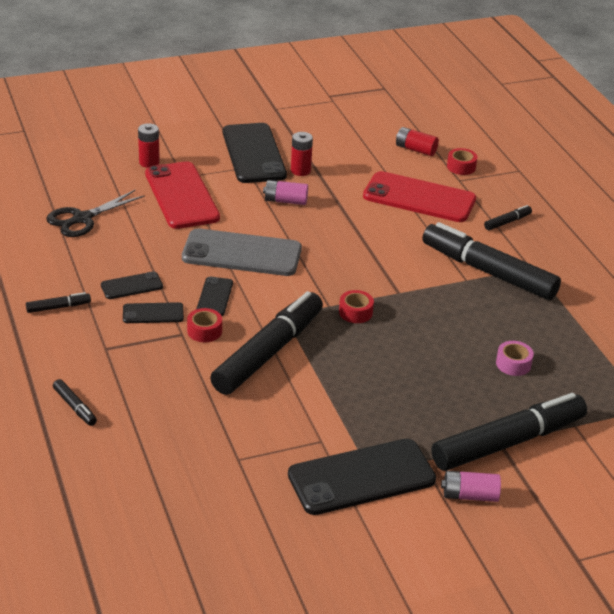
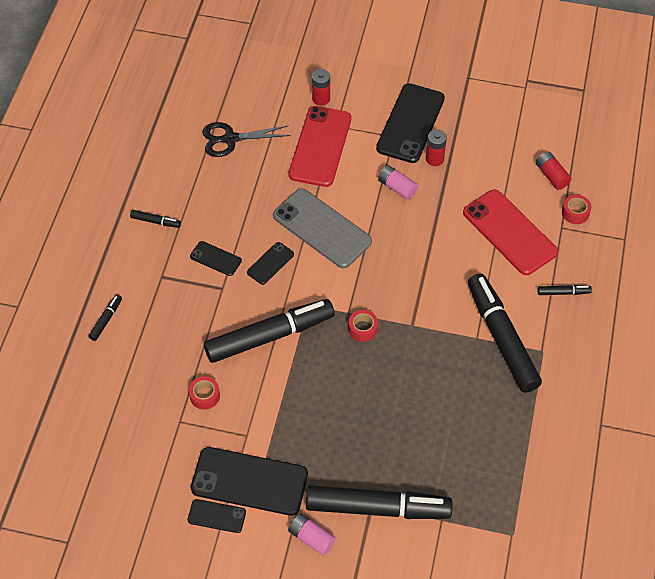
camera: 35 degrees right, 20 degrees up
(75, 407) = (106, 320): black marker -> black marker turned 150 degrees counterclockwise
(132, 286) = (219, 224): black phone -> black phone (216, 516)
(204, 331) = (239, 293): red tape -> red tape (204, 396)
(513, 364) = (443, 439): pink tape -> none

